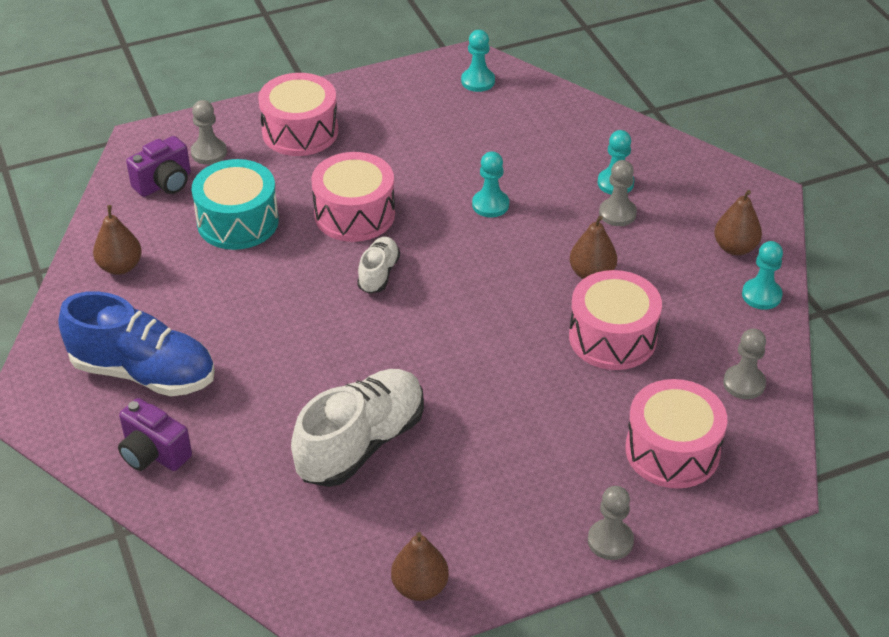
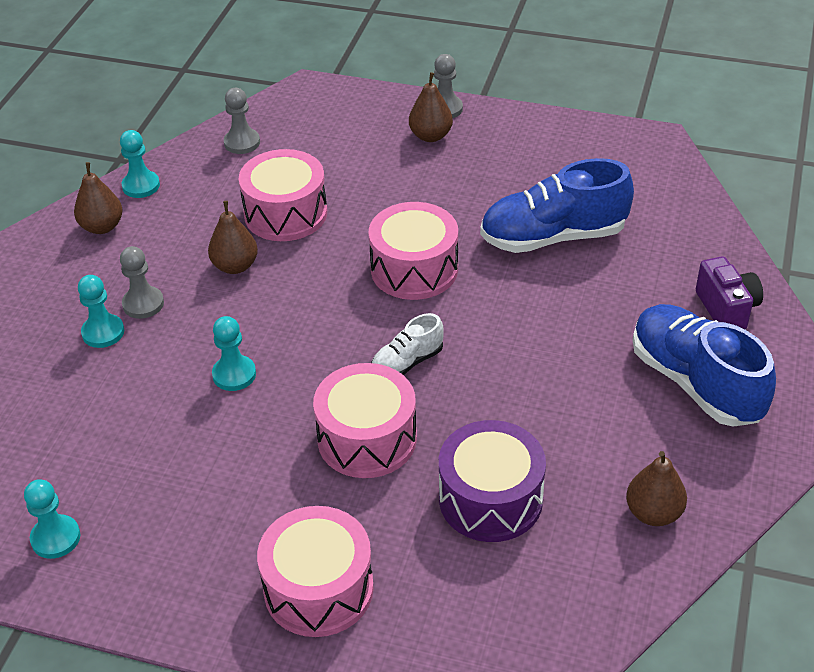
camera: 140 degrees left, 0 degrees up
(164, 183) = (533, 604): purple camera -> none
(209, 153) = (448, 622): grey pawn -> none
(238, 222) = (490, 499): turquoise drum -> purple drum
(361, 443) = (553, 237): white shoe -> blue shoe
(420, 587) = (591, 141): brown pear -> brown pear (430, 136)
(672, 451) = (344, 131): pink drum -> pink drum (414, 269)

